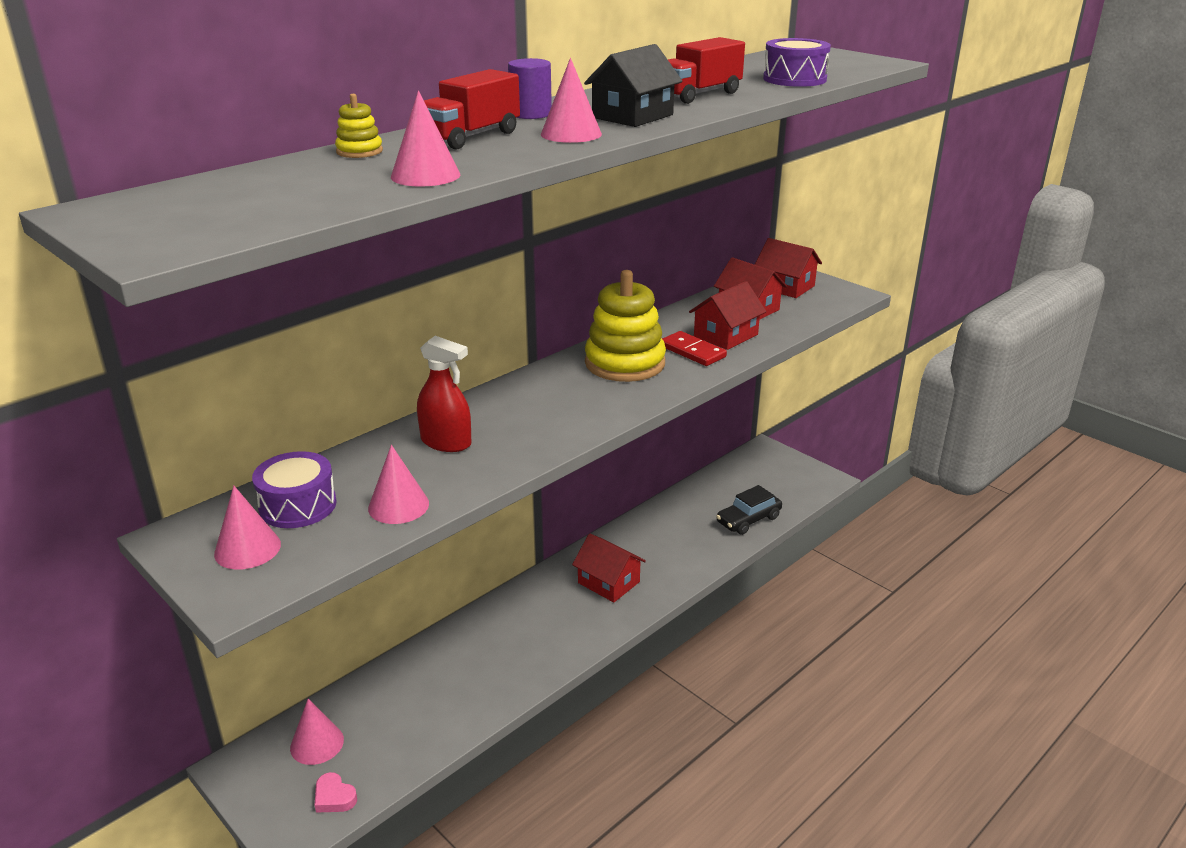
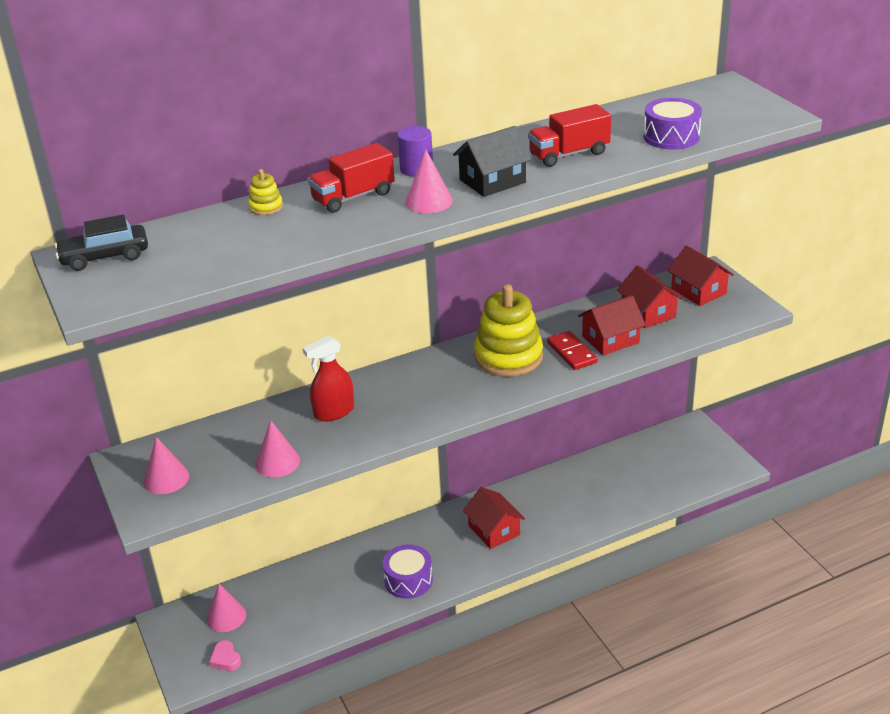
camera: 20 degrees right, 5 degrees up
(298, 505) = (210, 449): purple drum -> purple drum (408, 580)
(425, 175) = (294, 243): pink cone -> none
(446, 442) = (334, 412): red spray bottle -> red spray bottle turned 105 degrees clockwise
(748, 520) = (642, 494): black car -> black car (105, 257)

